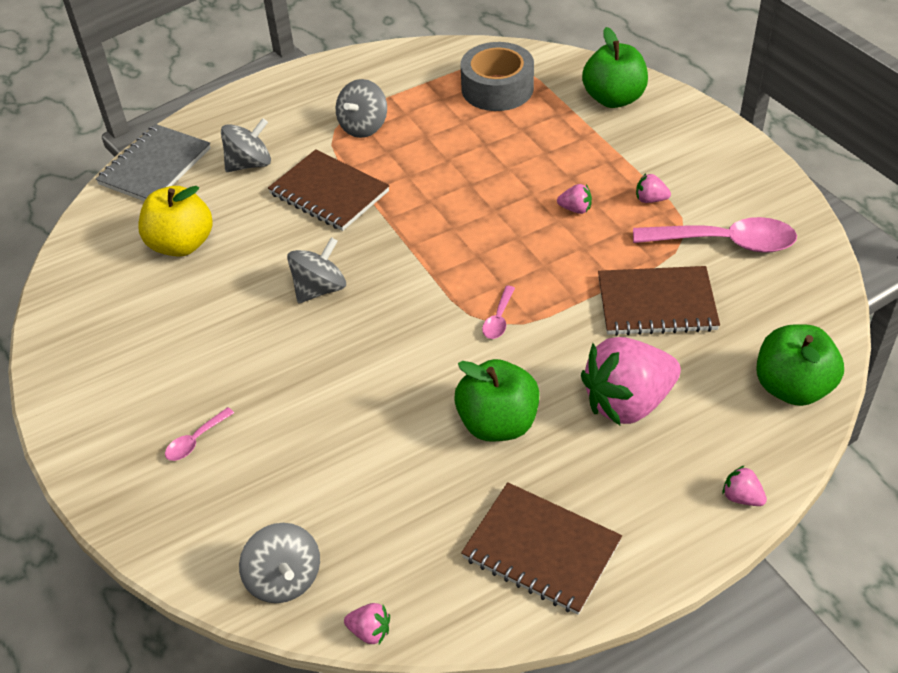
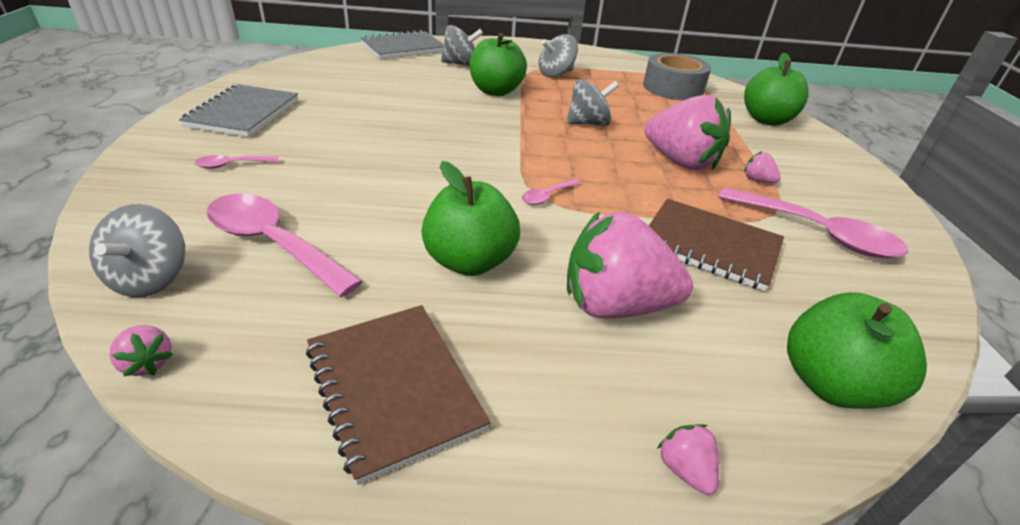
camera: 25 degrees right, 10 degrees down
(116, 371) = (243, 113): none -> grey notebook
(181, 244) = (371, 79): yellow apple -> none
(319, 289) = (429, 128): grey spinning top -> grey spinning top (588, 123)
(329, 193) = (496, 91): brown notebook -> green apple
(334, 496) = (273, 243): none -> pink spoon
(575, 209) = (681, 162): pink strawberry -> pink strawberry, size x2.47

